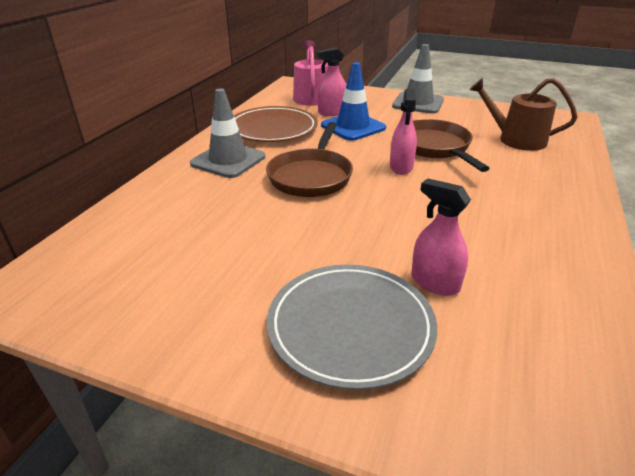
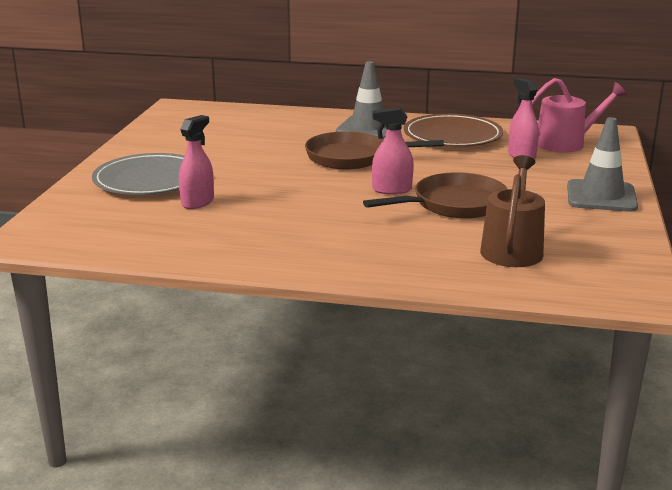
camera: 80 degrees right, 10 degrees down
(353, 127) = (485, 167): blue traffic cone -> none

